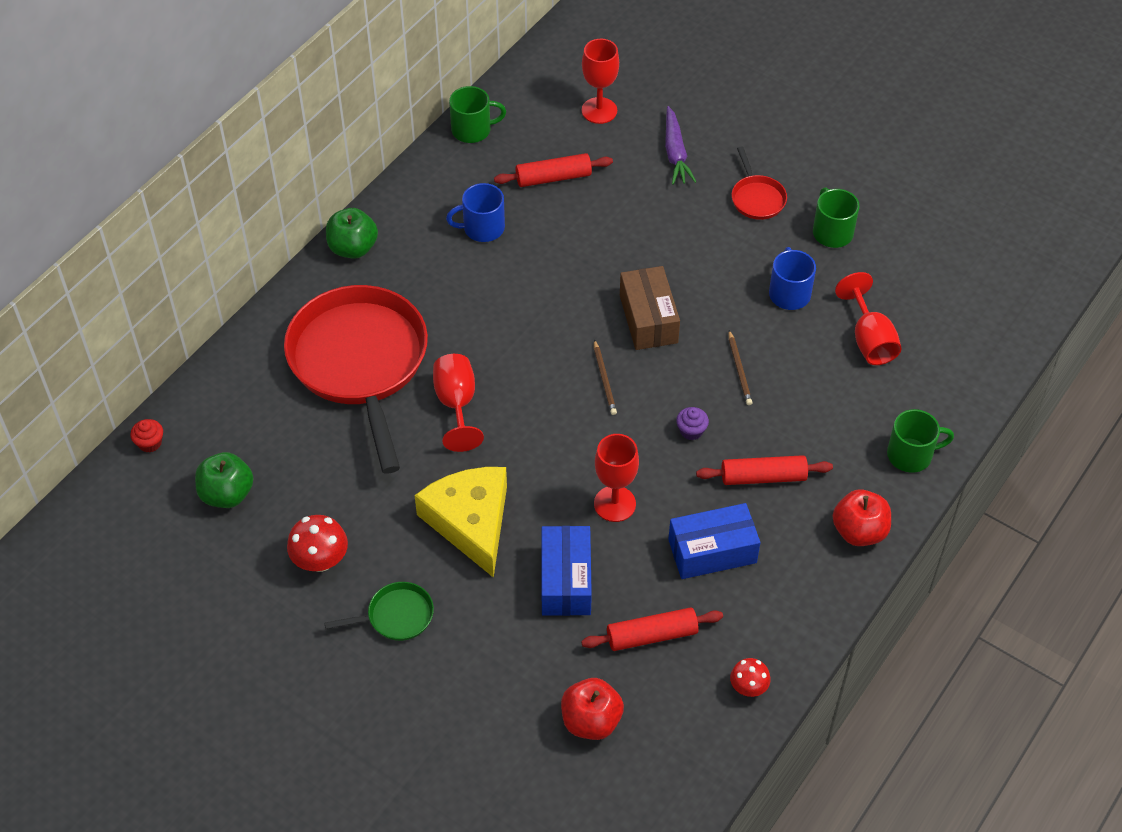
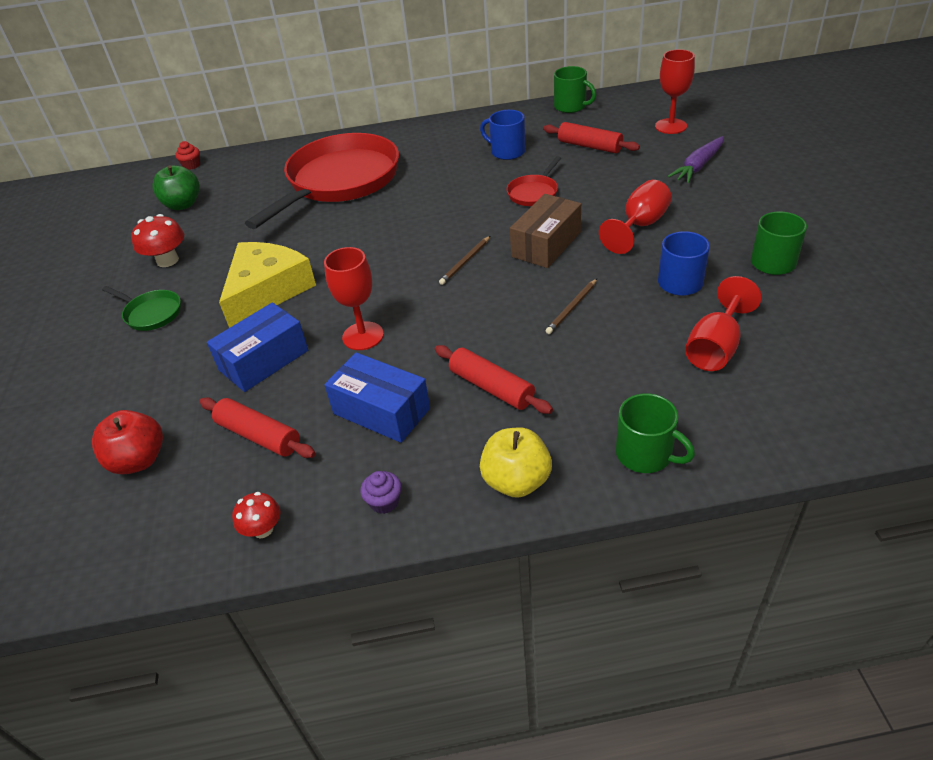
camera: 50 degrees right, 10 degrees down
(353, 248) = (419, 131): green apple -> none
(456, 404) = (357, 227): red goblet -> red goblet (640, 226)
(691, 431) = (480, 325): purple cupcake -> purple cupcake (384, 502)
(757, 198) = (731, 215): red pan -> red pan (534, 193)
(859, 531) = (516, 481): red apple -> yellow apple

